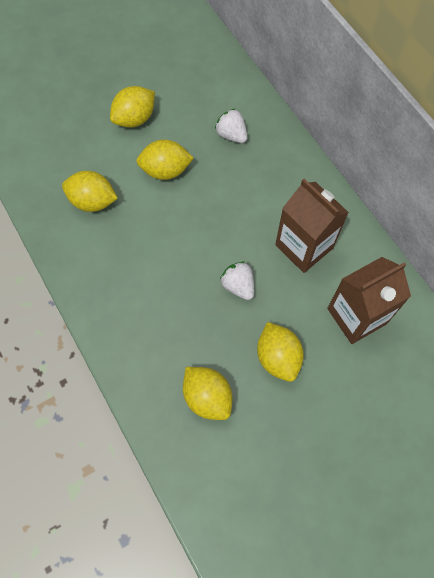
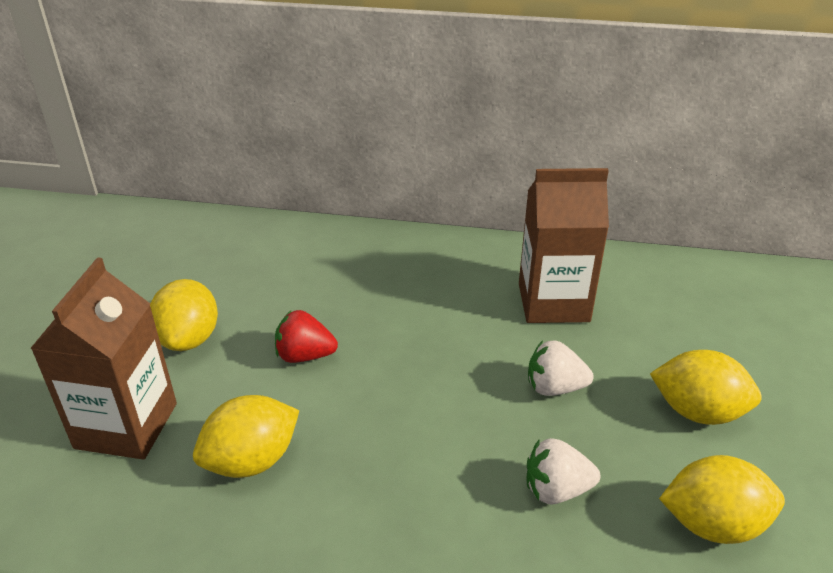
camera: 50 degrees left, 30 degrees down
(166, 170) = (305, 356): yellow lemon -> red strawberry
(231, 135) = (333, 273): white strawberry -> white strawberry (556, 490)
(357, 316) = (688, 314): brown carton -> brown carton (126, 425)

